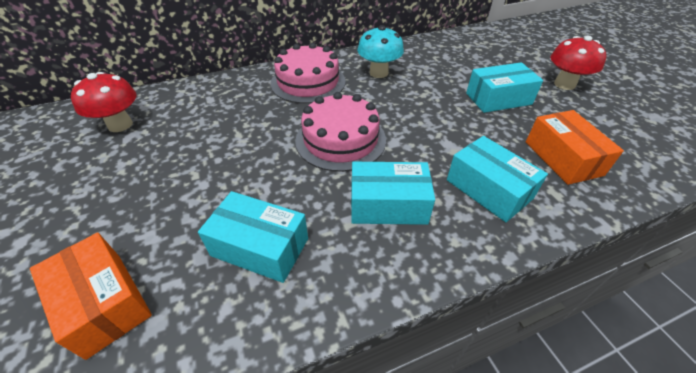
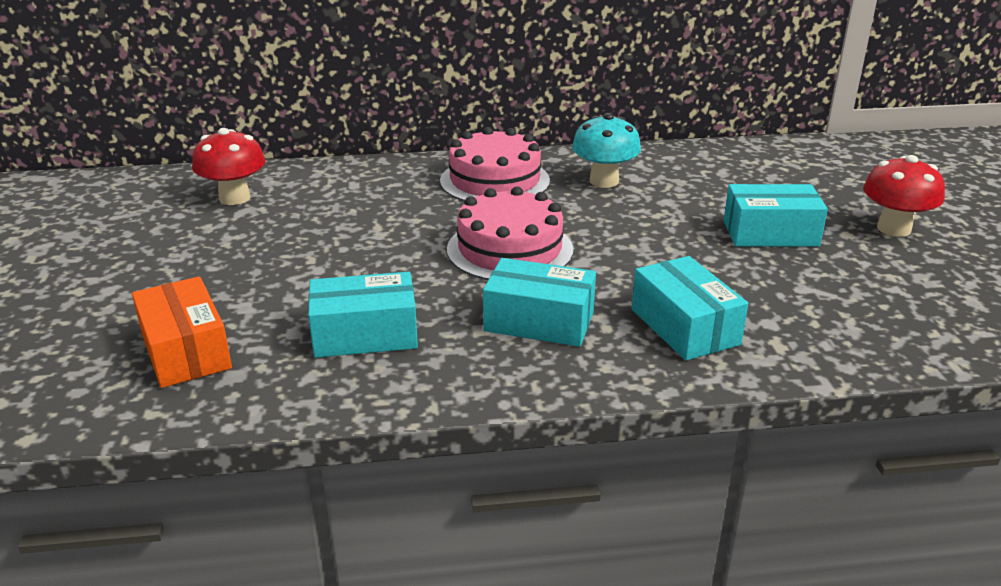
camera: 15 degrees right, 15 degrees down
(260, 247) = (365, 334): turquoise box -> turquoise box turned 45 degrees counterclockwise
(563, 158) = (819, 311): orange box -> none

